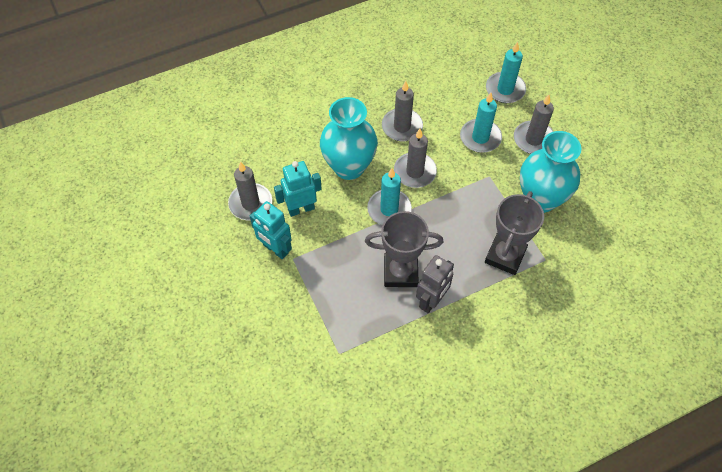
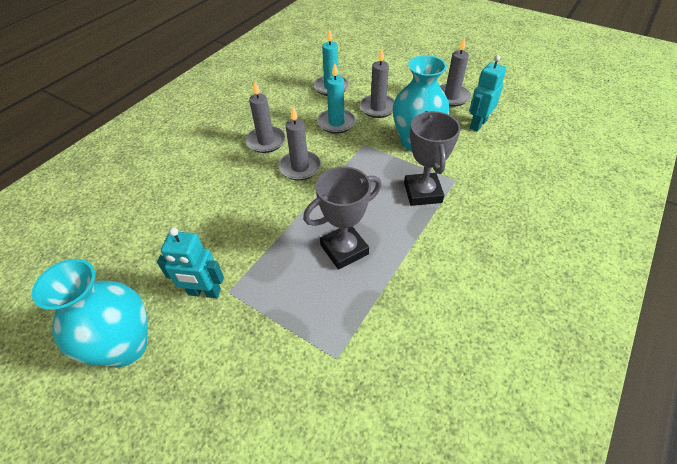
camera: 30 degrees left, 10 degrees down
(250, 203) = (153, 263): grey candle -> grey candle (451, 97)
(301, 208) = (210, 243): turquoise robot -> turquoise robot (478, 124)
(349, 167) = (237, 189): turquoise vase -> turquoise vase (126, 346)
(389, 209) = (297, 204): turquoise candle -> none
(431, 301) = (390, 259): grey robot -> none

